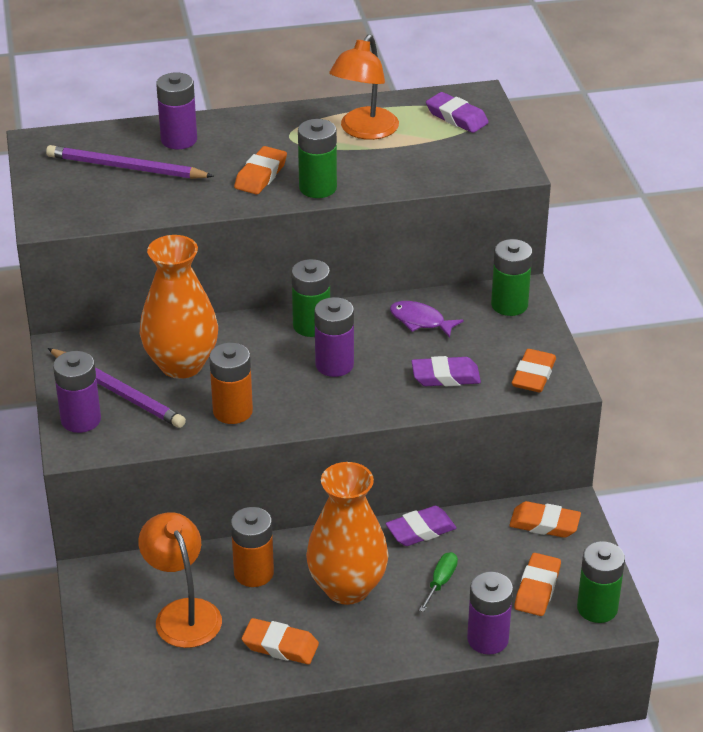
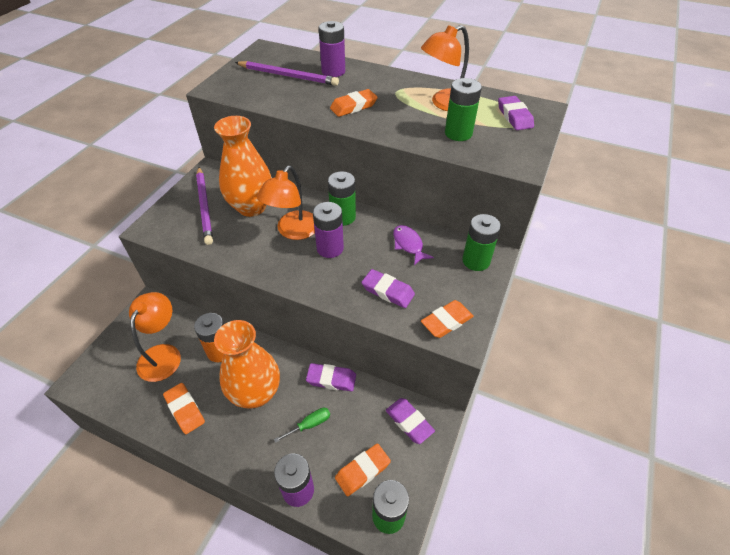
camera: 35 degrees right, 10 degrees up
(81, 420) = (170, 214): purple battery -> none
(126, 168) = (288, 76): purple pencil -> purple pencil turned 150 degrees clockwise
(232, 411) = (245, 249): orange battery -> none
(269, 367) = (293, 231): none -> orange lamp
(318, 188) = (378, 126): green battery -> green battery (458, 133)
(544, 524) = (409, 422): orange eraser -> purple eraser

